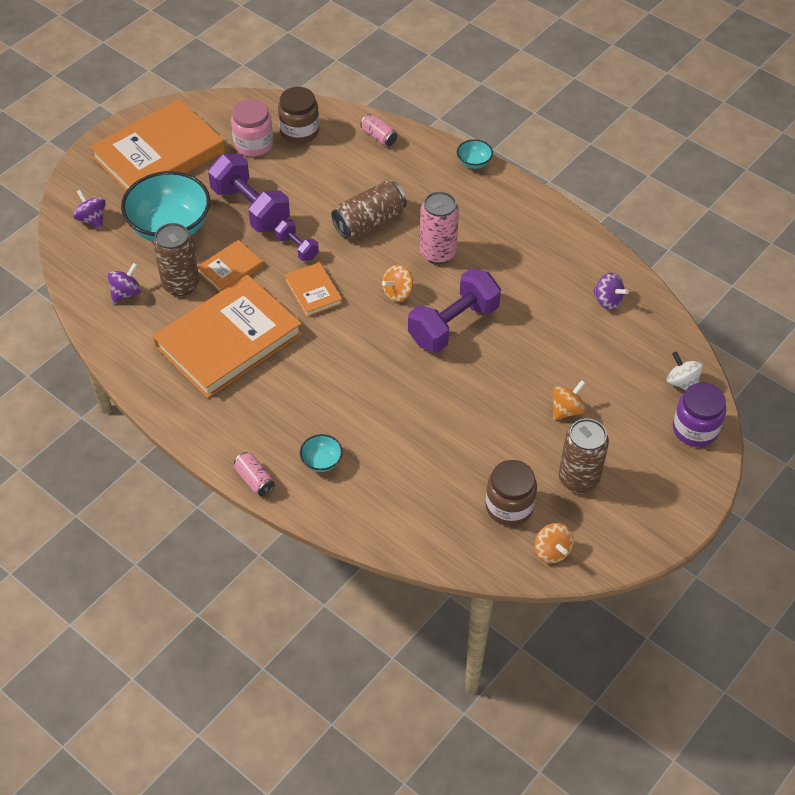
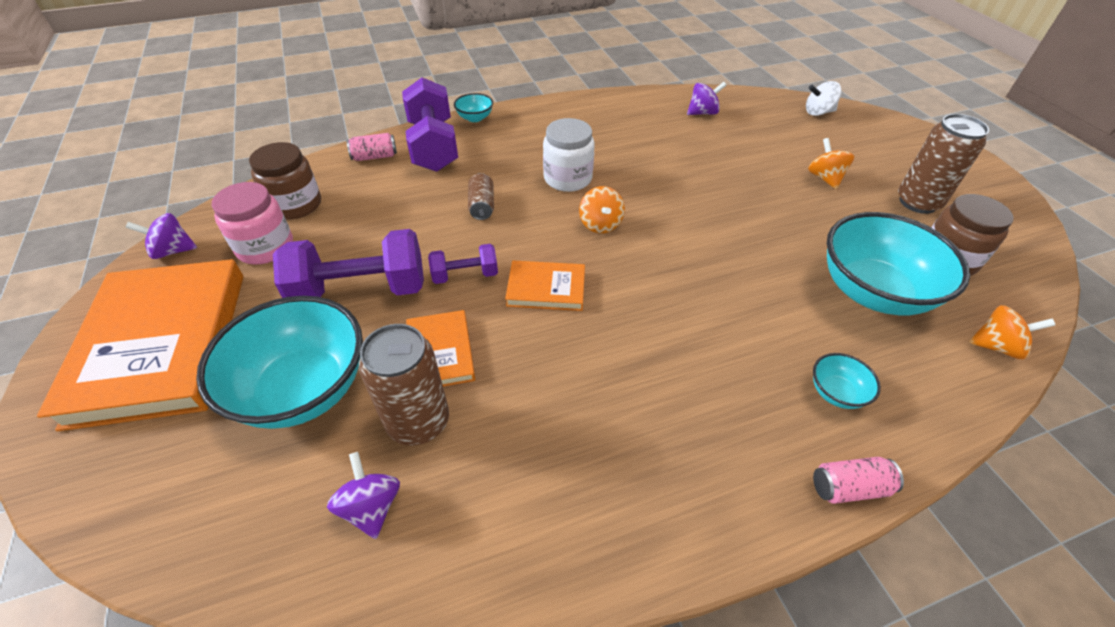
camera: 60 degrees left, 5 degrees down
(92, 219) = (173, 489): purple spinning top -> purple spinning top (173, 251)
(228, 340) = (565, 408): orange book -> none
(369, 222) = (482, 206): brown can -> brown can, size x0.55
(434, 465) = (872, 292): none -> turquoise bowl
(437, 253) = (568, 178): pink can -> white jar
(453, 325) = (673, 204): purple dumbbell -> purple dumbbell (433, 146)
(552, 551) = (1016, 253): orange spinning top -> orange spinning top (996, 346)
(695, 429) = (873, 124): purple jar -> none

